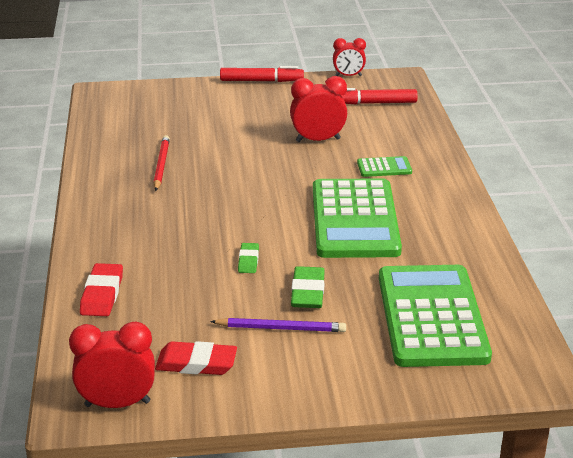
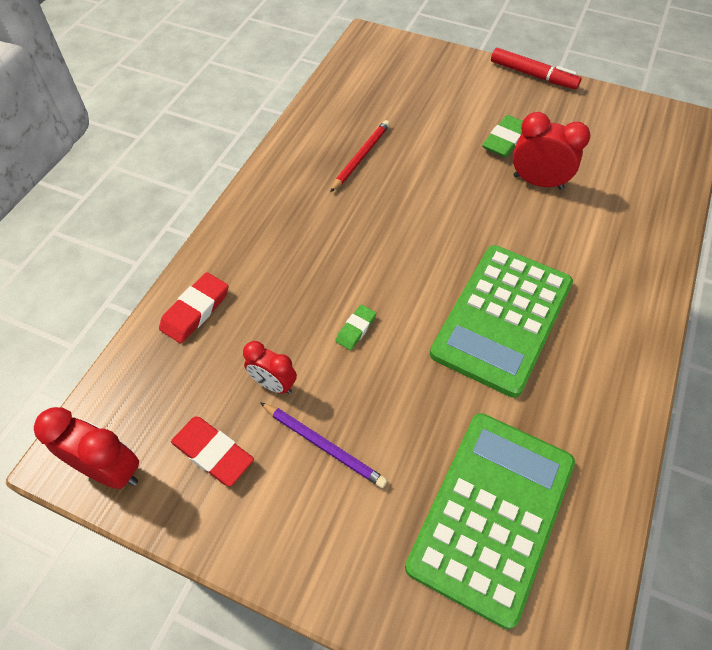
camera: 30 degrees right, 25 degrees up
(308, 292) = (384, 405): green eraser -> green eraser (505, 140)
(348, 76) = (631, 99): red clock -> red clock (273, 384)
(373, 103) = (633, 149): red marker -> none
(384, 167) = (584, 252): green calculator -> none

